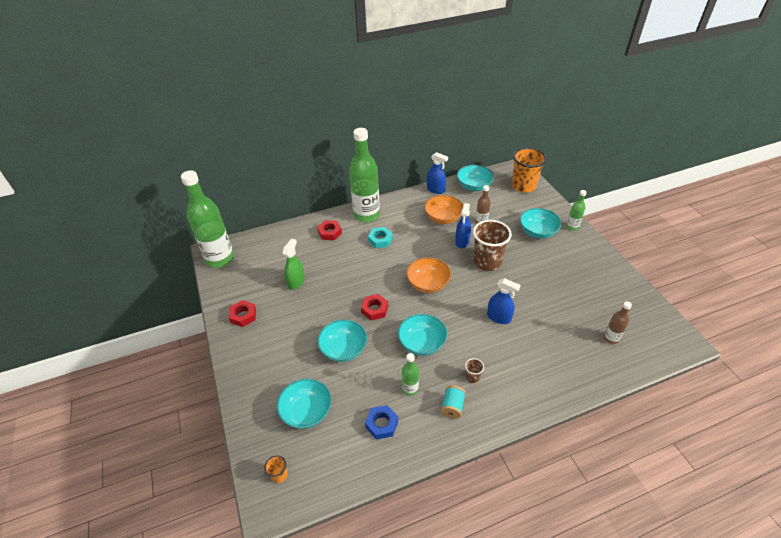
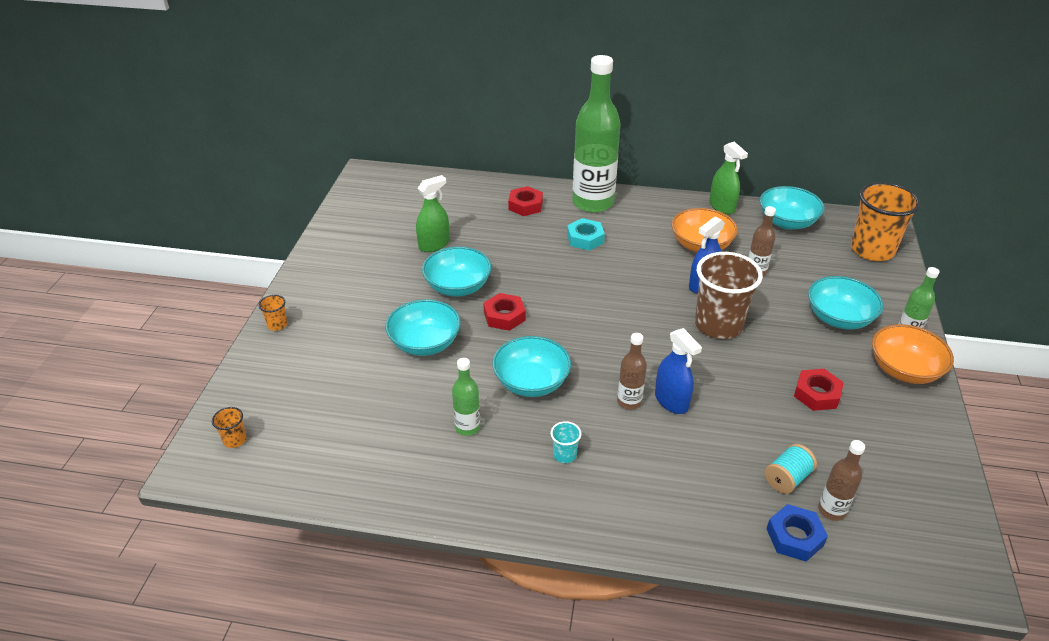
camera: 30 degrees right, 5 degrees down
(220, 259) = (368, 185): green bottle -> none
(240, 383) = (277, 325): none -> orange cup
(243, 316) = (341, 256): red nut -> red nut (817, 394)
(306, 412) = (322, 390): turquoise bowl -> turquoise bowl (458, 287)
(381, 424) = (396, 448): blue nut -> blue nut (794, 537)
(428, 284) = (604, 316): orange bowl -> orange bowl (904, 370)
(435, 190) = (722, 206): blue spray bottle -> green spray bottle
(452, 407) = (504, 475): turquoise spool -> turquoise spool (787, 478)
(472, 377) = (564, 455): brown cup -> turquoise cup
(479, 328) = (629, 402): none -> brown bottle

